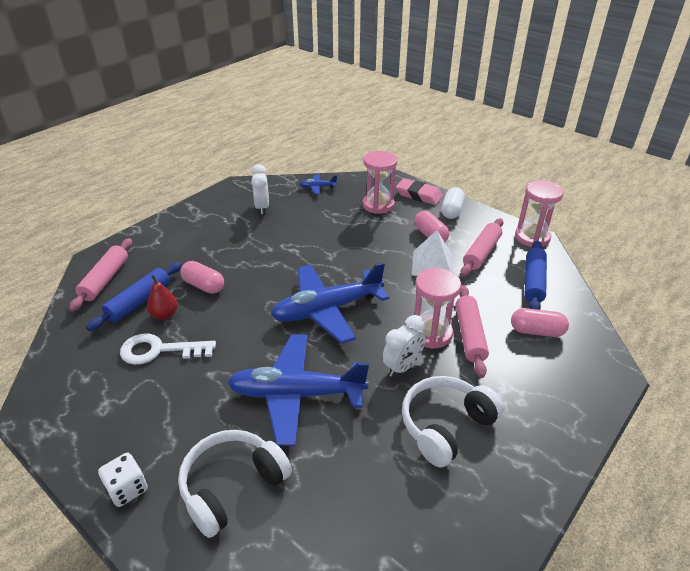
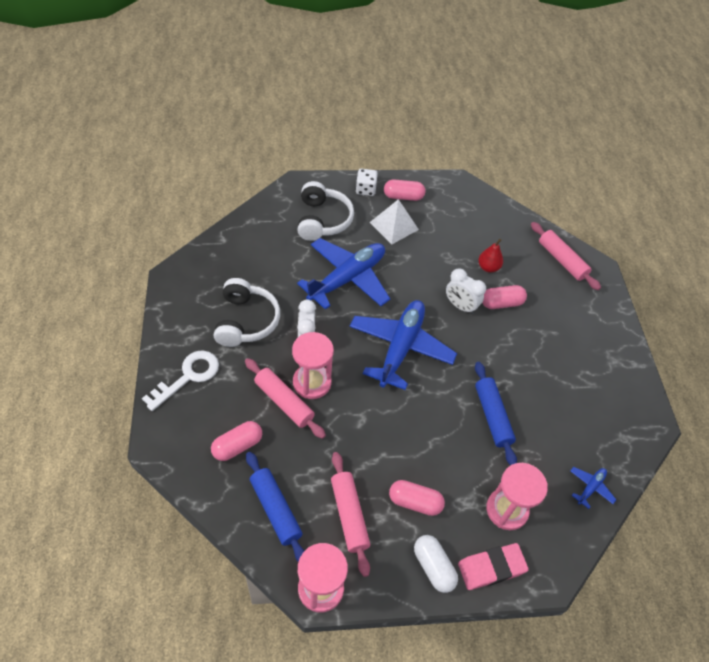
camera: 130 degrees right, 15 degrees up
(108, 441) = (403, 197): none -> pink capsule
(139, 302) = (516, 263): blue rolling pin -> blue rolling pin (492, 416)
(159, 350) = (454, 247): white key -> white key (188, 376)
(262, 207) = (588, 412): white clock -> white clock (460, 306)
(432, 264) = (376, 460): white pyramid -> white pyramid (394, 226)

